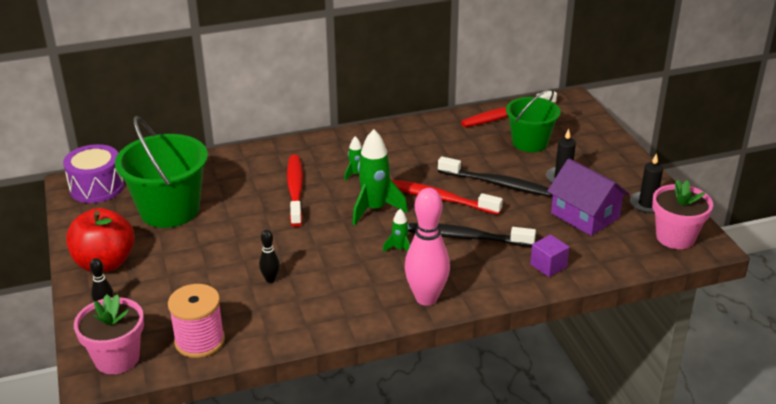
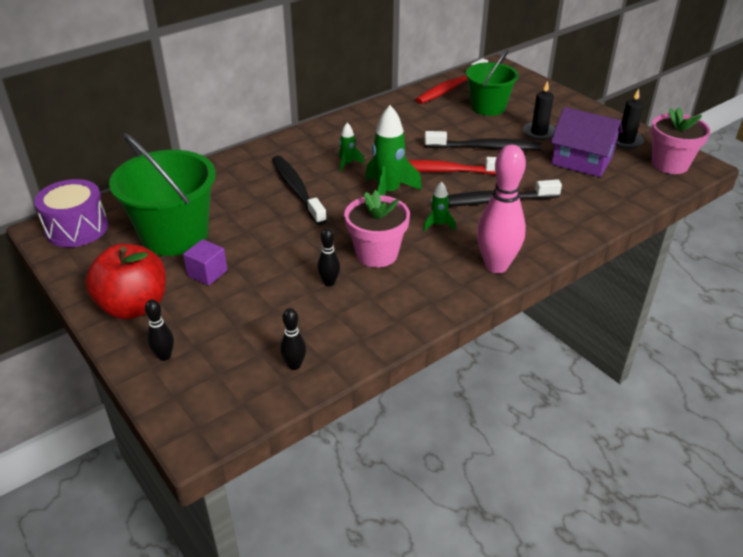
camera: 20 degrees left, 5 degrees up
(117, 358) = (211, 409): pink flower pot -> pink flower pot (376, 254)
(199, 341) = (294, 365): pink spool -> black bowling pin
(295, 190) = (297, 190): red toothbrush -> black toothbrush
(548, 266) = (584, 211): purple cube -> purple cube (207, 273)

